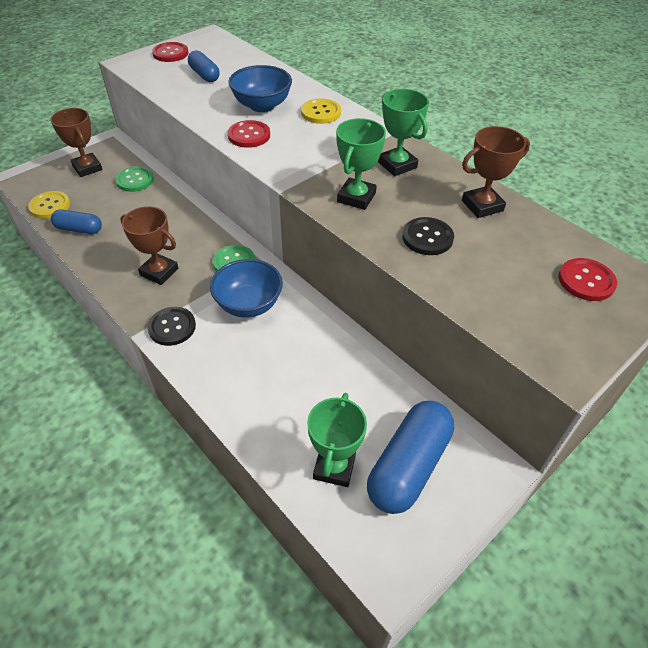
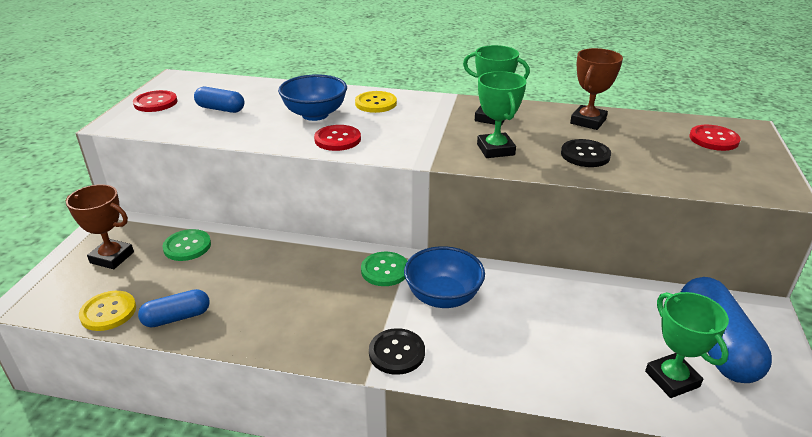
camera: 35 degrees left, 15 degrees down
(159, 272) = (321, 313): brown trophy -> none

